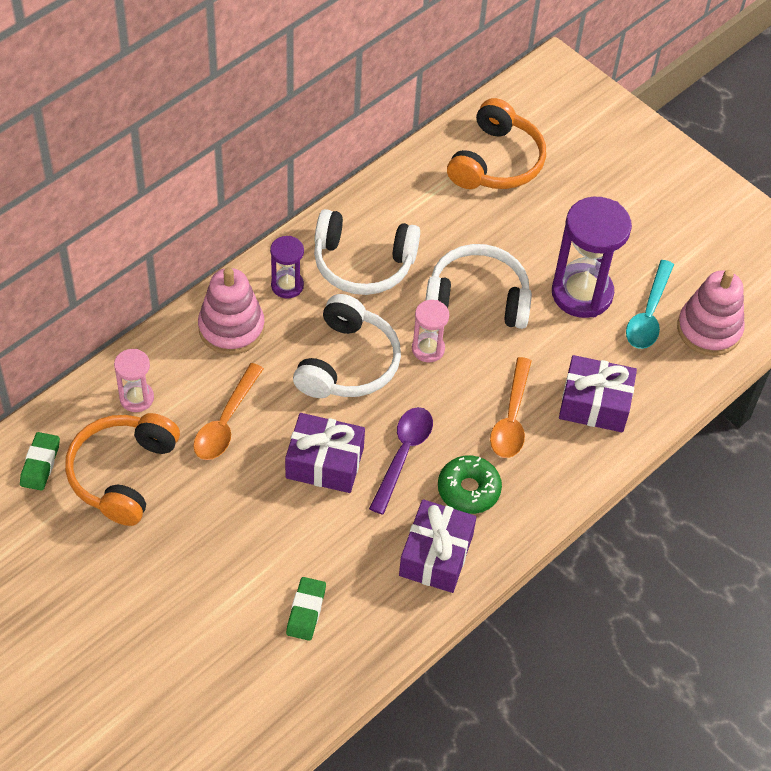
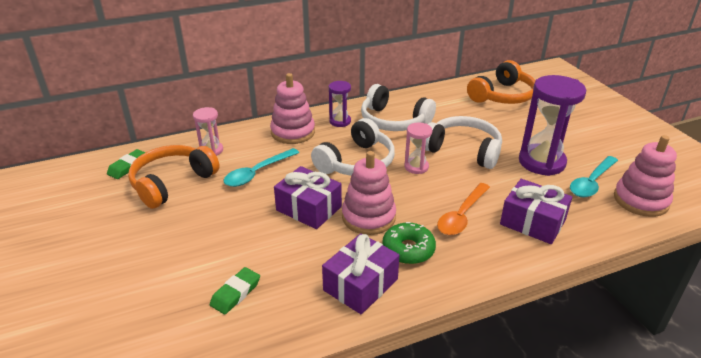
camera: 25 degrees right, 20 degrees down
(225, 422) = (257, 173): orange spoon -> turquoise spoon
(403, 454) = (368, 217): purple spoon -> pink stacking toy

